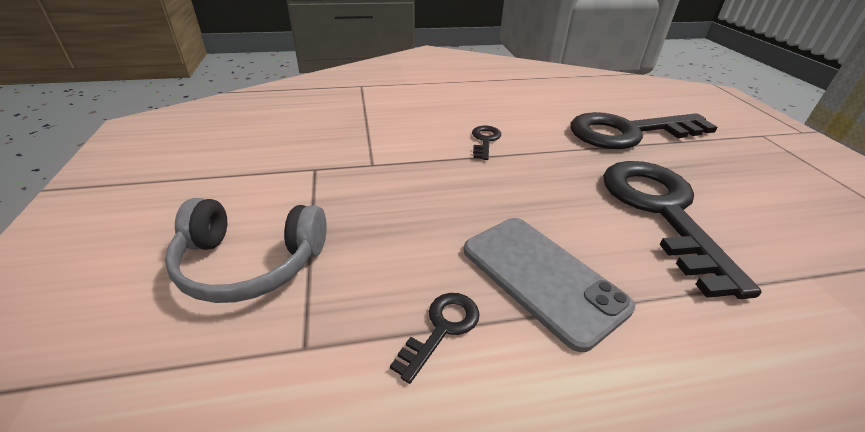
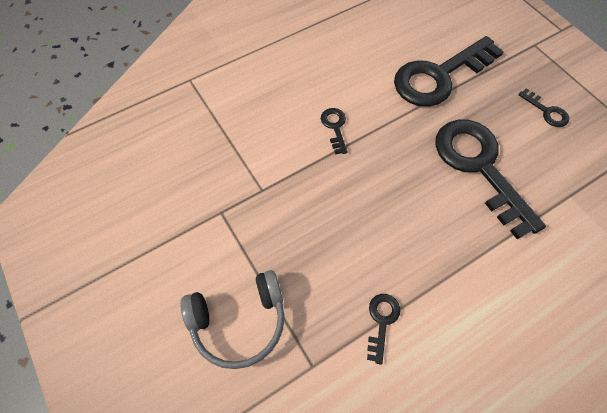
camera: 20 degrees left, 25 degrees up
(542, 277) = (423, 259): grey phone -> none
(774, 187) = (546, 111): none -> black key

